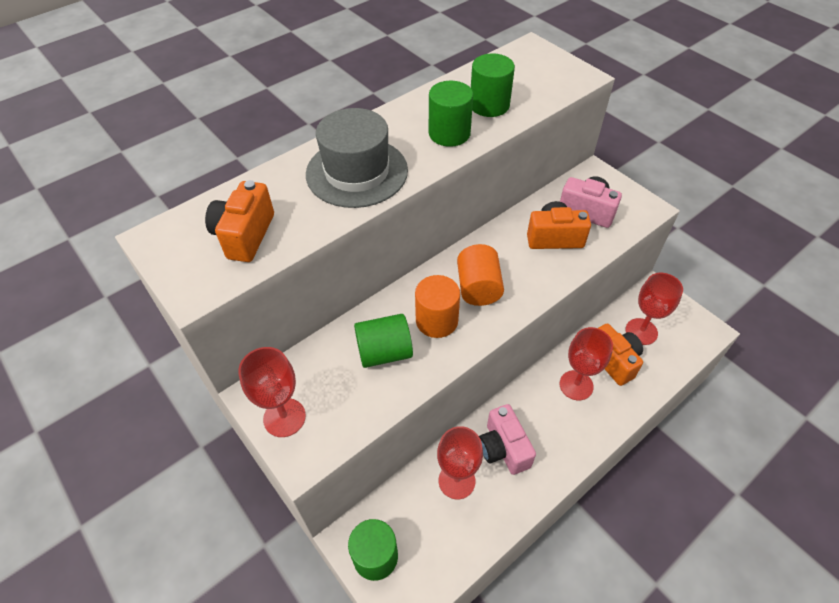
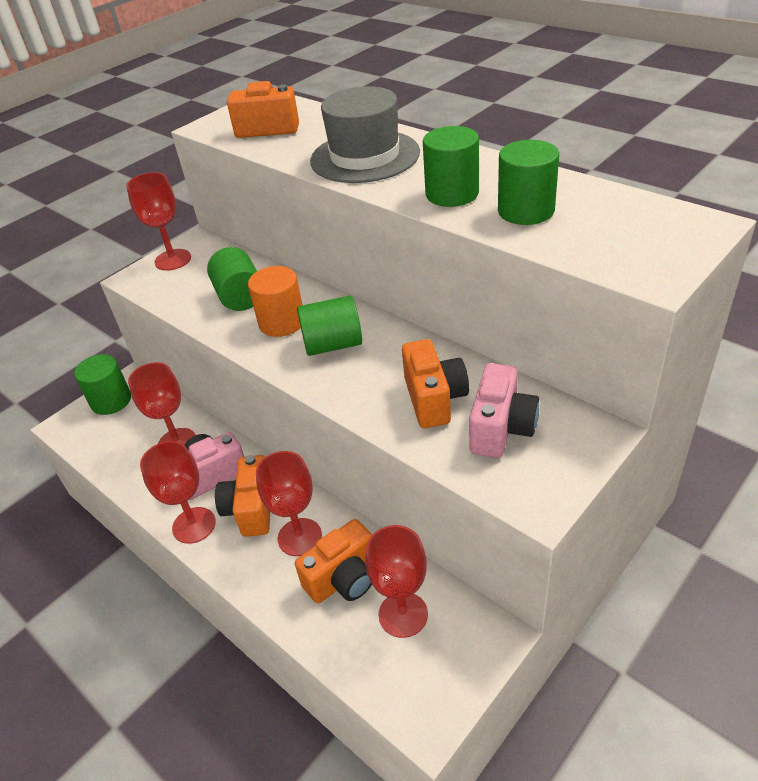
camera: 85 degrees right, 10 degrees down
(478, 288) = (333, 345): orange cylinder -> green cylinder
(545, 418) = (251, 509): none -> orange camera
(557, 462) = (194, 525): none -> red goblet

